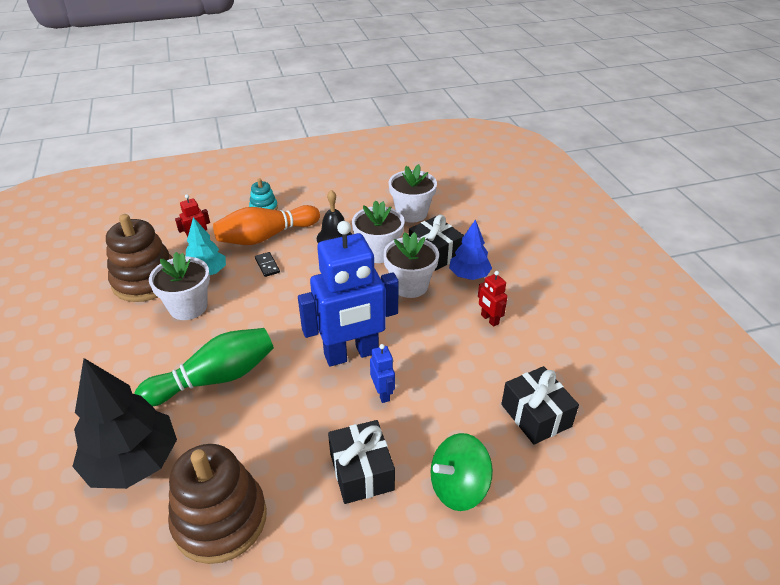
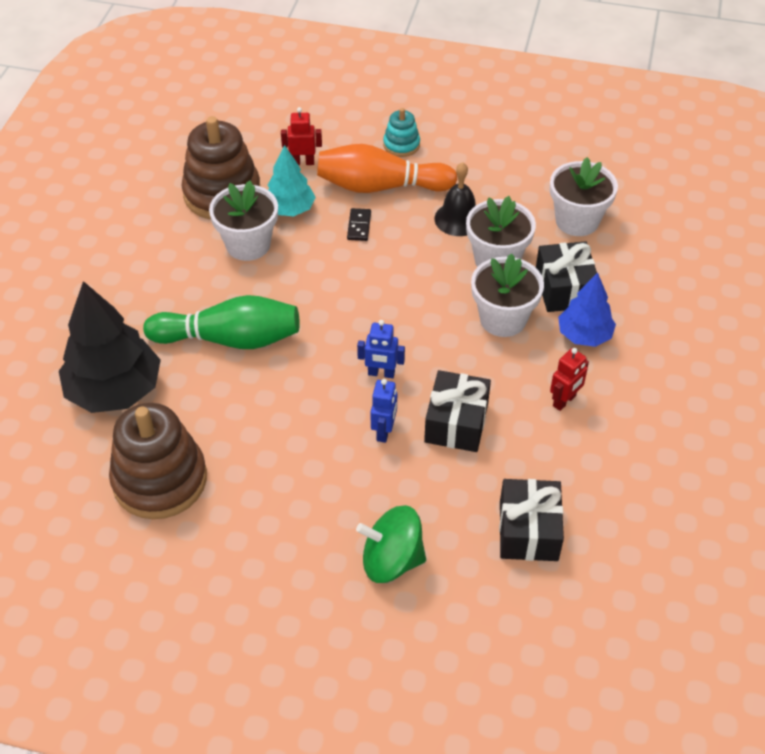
camera: 30 degrees right, 10 degrees up
(351, 354) = (381, 373): blue robot -> blue robot, size x0.41
(361, 471) = (310, 499): black gift -> black gift (456, 422)
(489, 319) = (564, 401): red robot -> red robot turned 135 degrees counterclockwise

